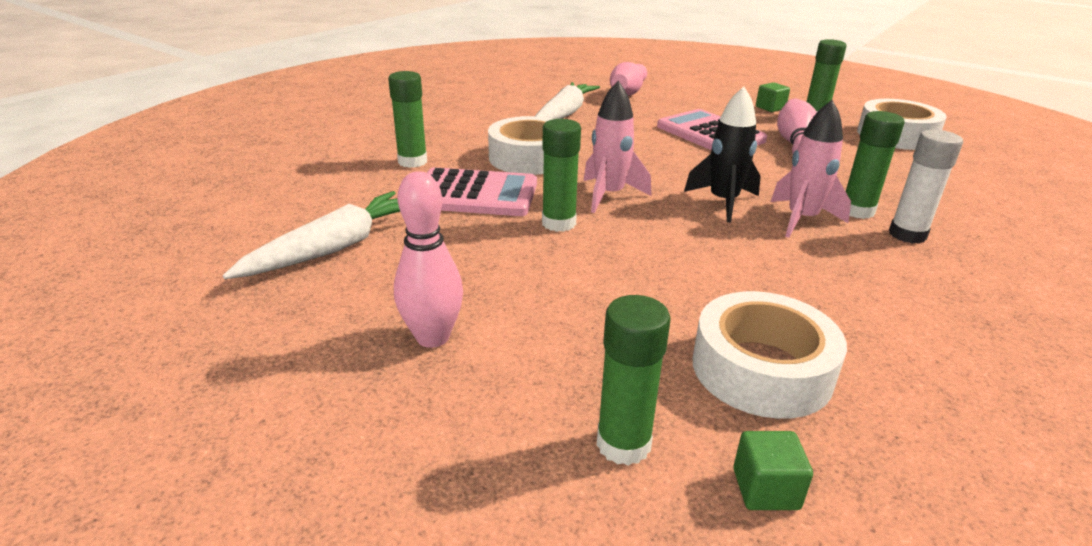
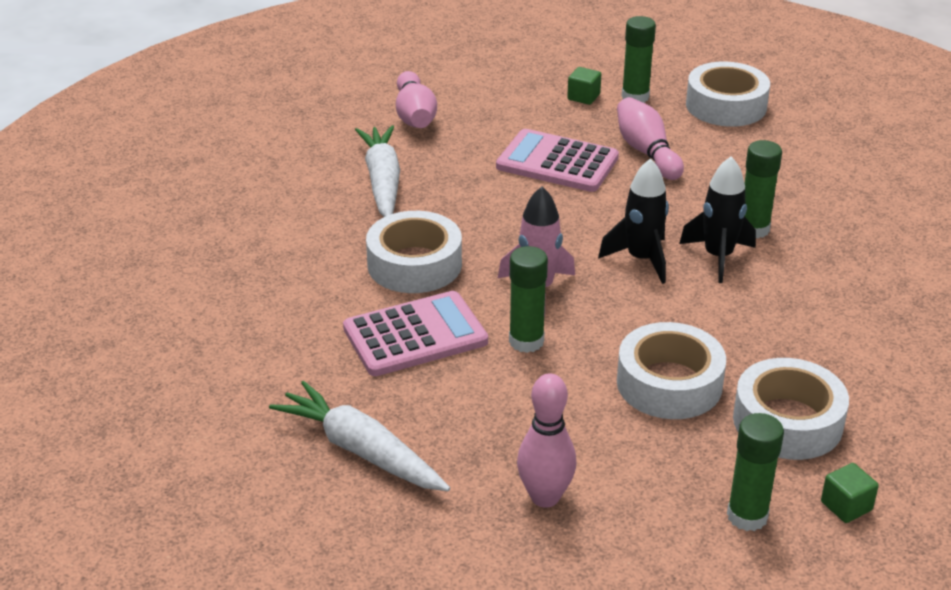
camera: 30 degrees left, 5 degrees up
(334, 248) = (361, 450): white carrot -> white carrot turned 60 degrees counterclockwise
(412, 162) = (301, 315): green glue stick -> none
(658, 292) = (669, 383): none -> white tape
(801, 219) = (718, 257): pink rocket -> black rocket
(907, 235) = (805, 244): white glue stick -> none

